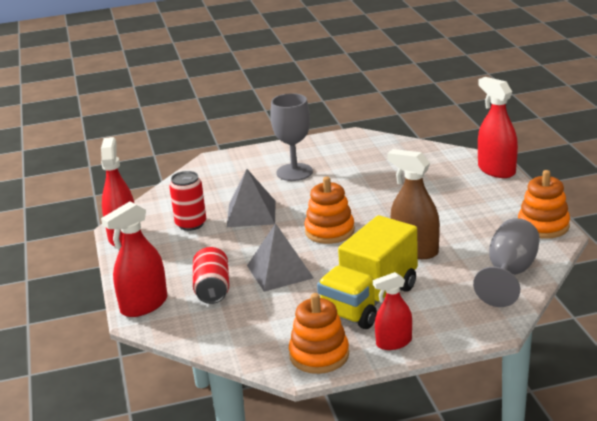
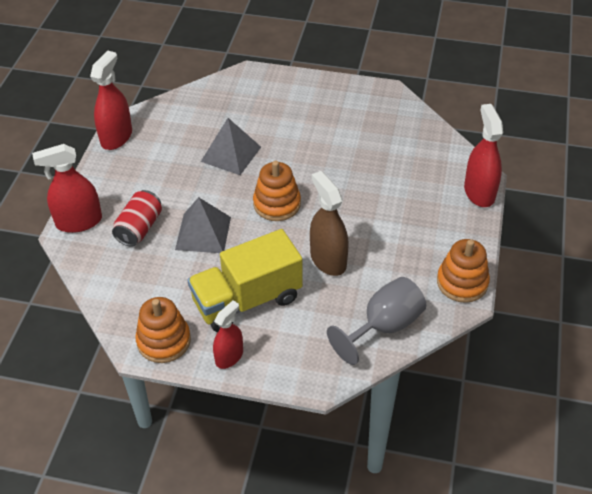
camera: 25 degrees right, 20 degrees up
(191, 224) = (176, 145): red can -> none
(294, 172) = (302, 118): grey goblet -> none
(394, 342) = (229, 357): red spray bottle -> red spray bottle turned 120 degrees clockwise

